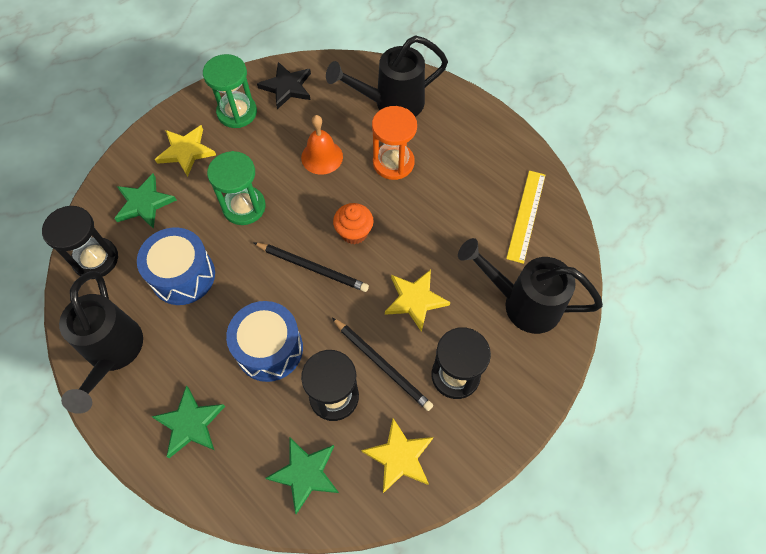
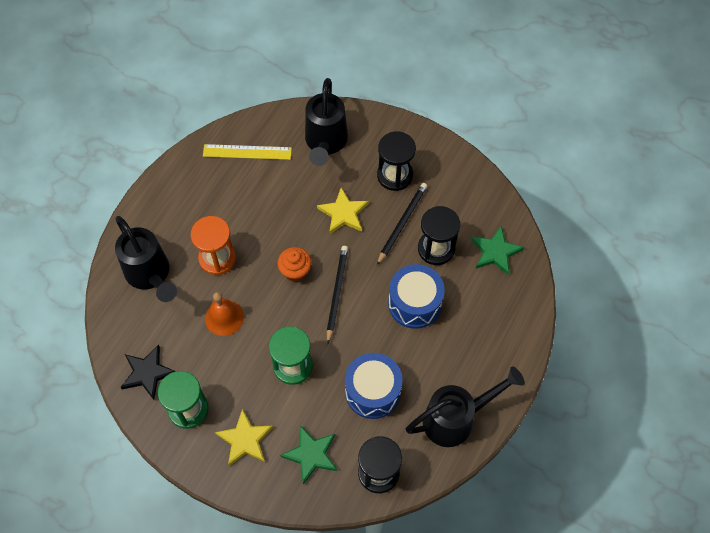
camera: 105 degrees left, 0 degrees up
(190, 423) = (489, 339): green star -> none
(399, 457) = (463, 197): yellow star -> none

